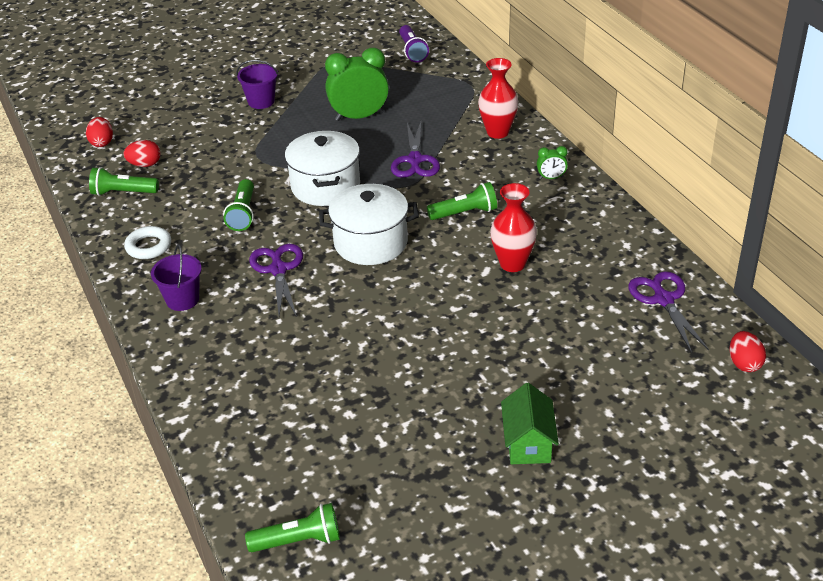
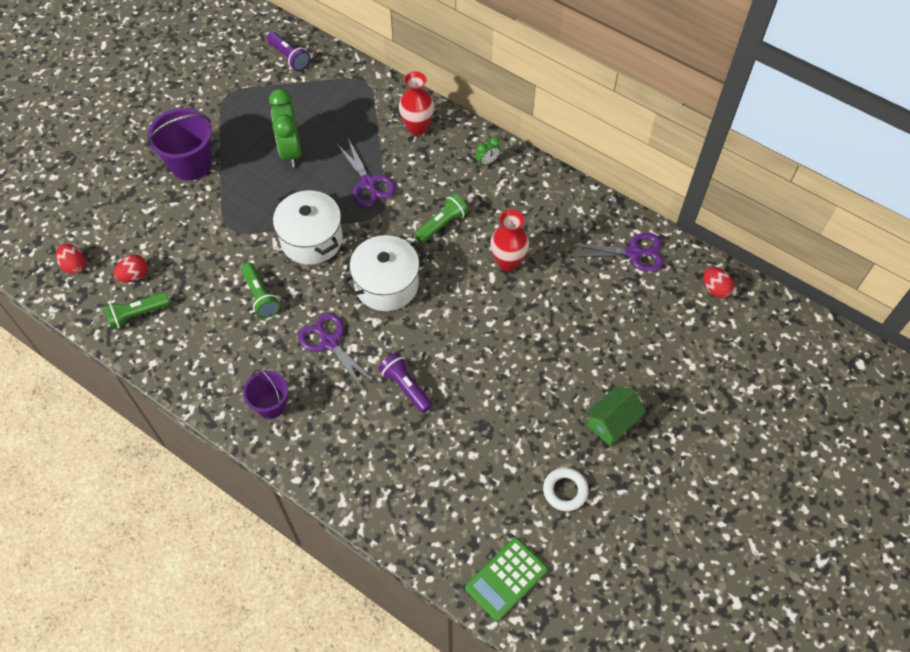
camera: 30 degrees left, 20 degrees up
(148, 246) = (202, 363): white ring -> white ring (565, 490)
(261, 101) = (191, 163): purple bucket -> purple bucket, size x1.62
(298, 540) = (506, 579): green flashlight -> green calculator
(324, 331) = (405, 387): none -> purple flashlight
(359, 117) = (290, 151): green clock -> green clock turned 60 degrees counterclockwise
(528, 443) = (612, 422): green house -> green house turned 75 degrees clockwise
(663, 300) = (633, 253): purple scissors -> purple scissors turned 135 degrees clockwise

